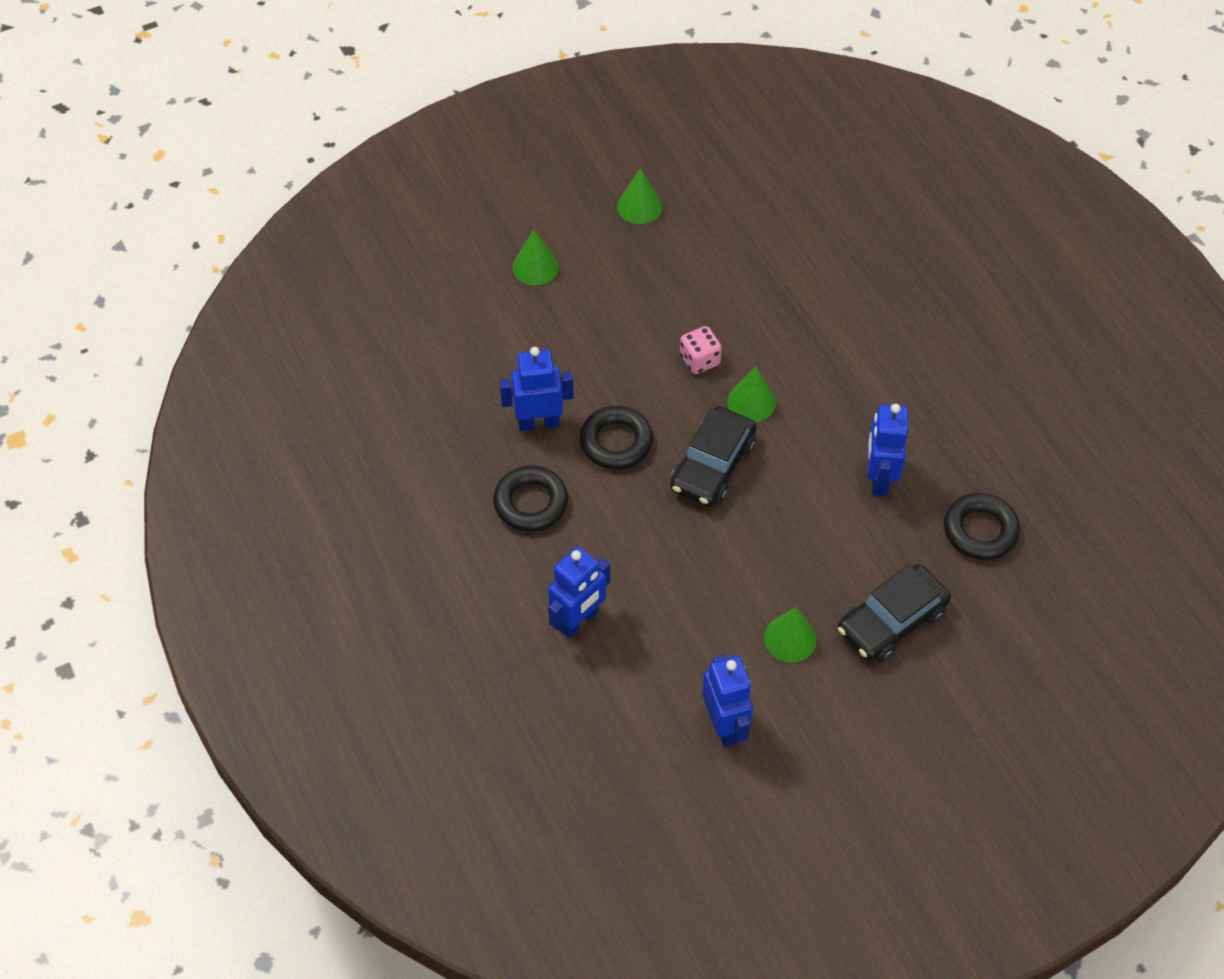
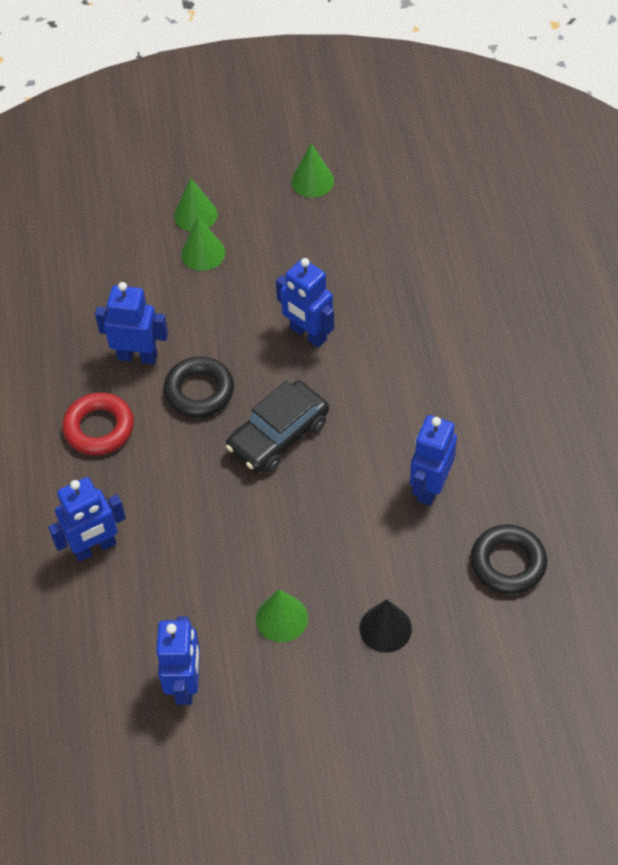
camera: 20 degrees right, 0 degrees up
(531, 503) = (99, 428): black ring -> red ring
(699, 360) = (308, 334): pink dice -> blue robot
(751, 402) = (339, 385): green cone -> green cone (203, 253)
(891, 621) = (385, 628): black car -> black cone

